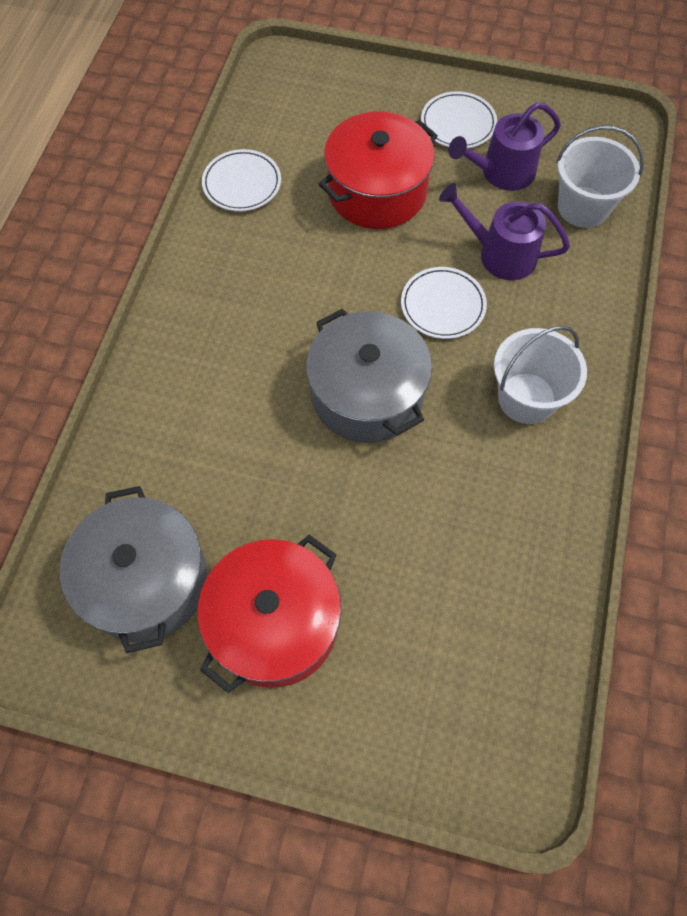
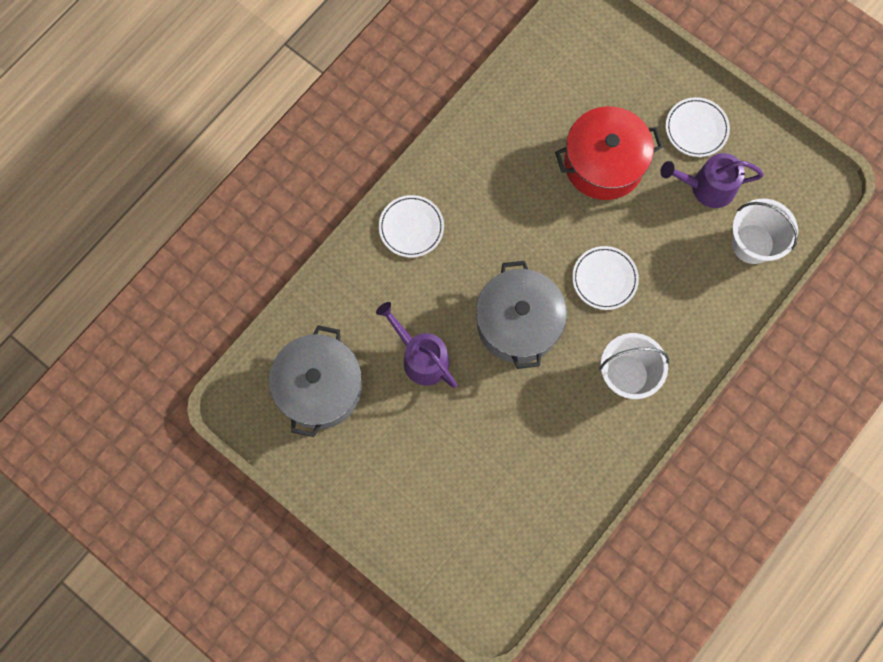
camera: 25 degrees right, 10 degrees up
(242, 183) = (506, 113): white plate -> white plate (411, 227)
(274, 623) = (387, 451): red pot -> none
(500, 254) = (668, 256): purple watering can -> purple watering can (421, 357)

